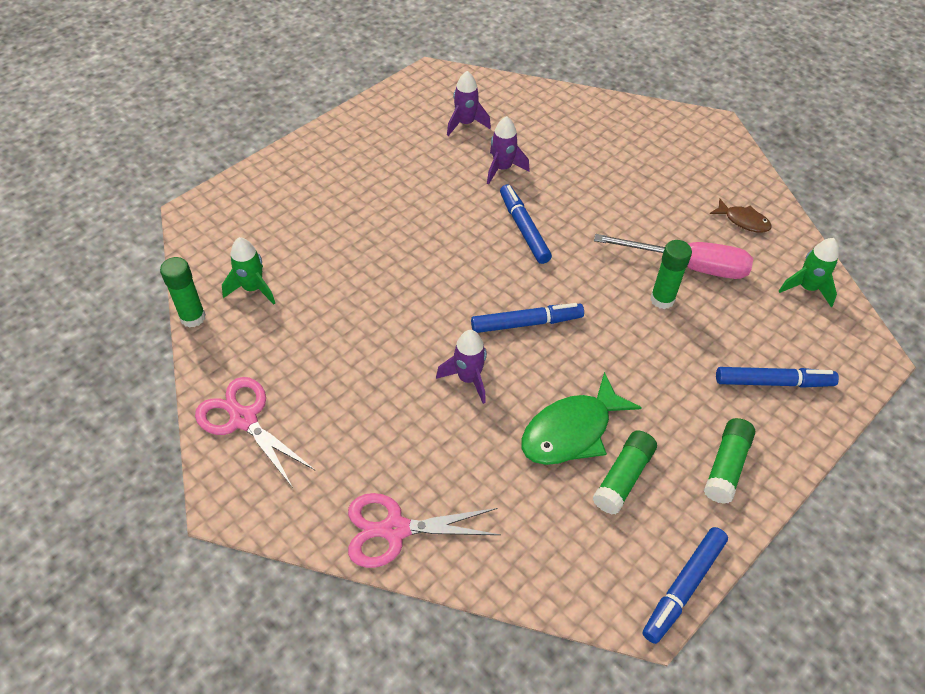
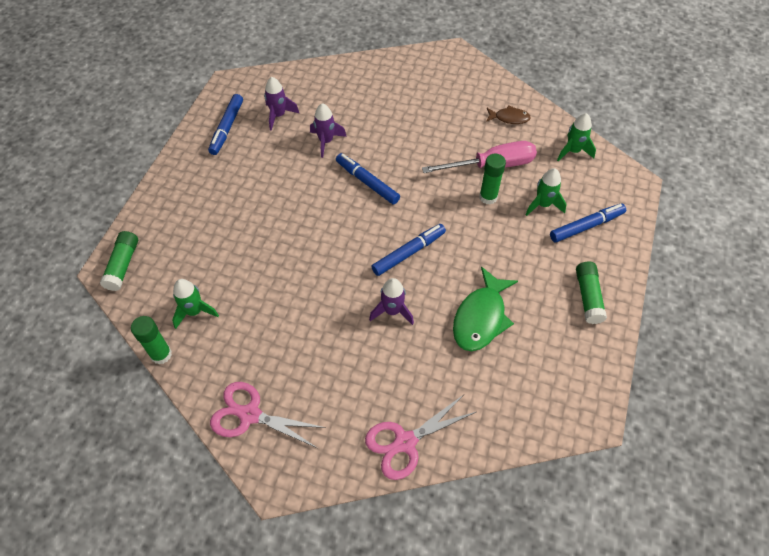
camera: 25 degrees left, 5 degrees up
(623, 477) = (530, 334): green glue stick -> green glue stick (123, 265)
(683, 587) = (605, 390): blue marker -> blue marker (227, 128)
(729, 335) = (543, 205): none -> green rocket

